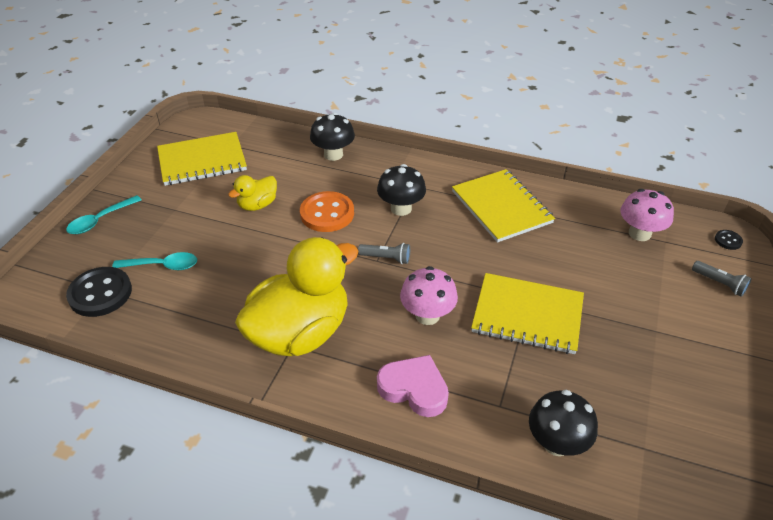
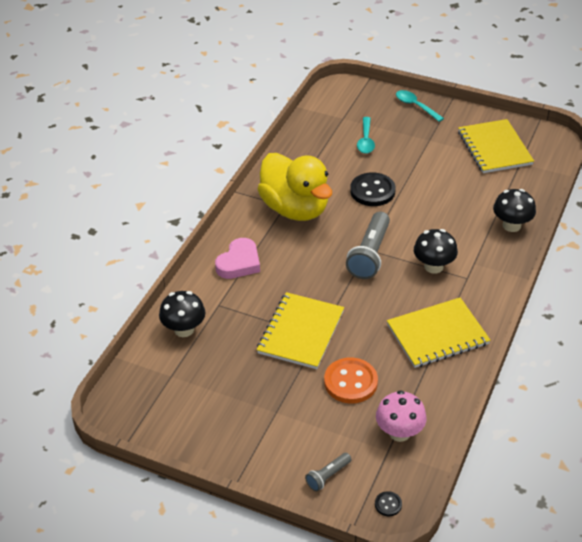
camera: 95 degrees right, 0 degrees up
(100, 293) = (340, 117): black button -> black button (372, 191)
(257, 205) = (436, 182): yellow duck -> none
(327, 213) = (425, 221): orange button -> orange button (350, 382)
(386, 258) = (370, 254): grey flashlight -> grey flashlight, size x1.97
(427, 315) = (306, 274): pink mushroom -> none

